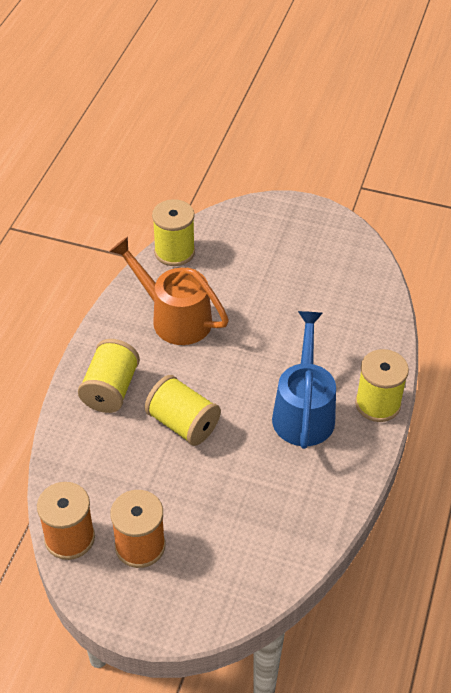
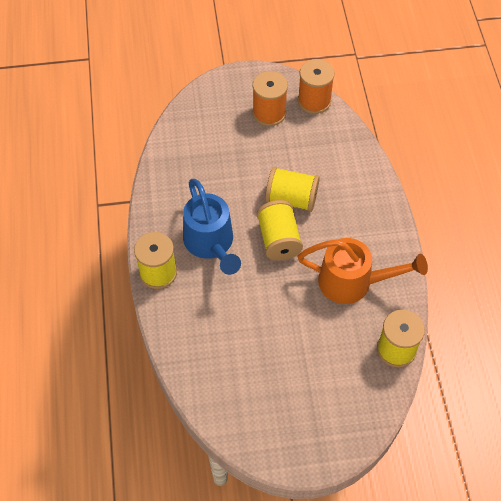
camera: 155 degrees right, 10 degrees up
(110, 389) = (358, 203): yellow spool -> yellow spool (278, 240)

